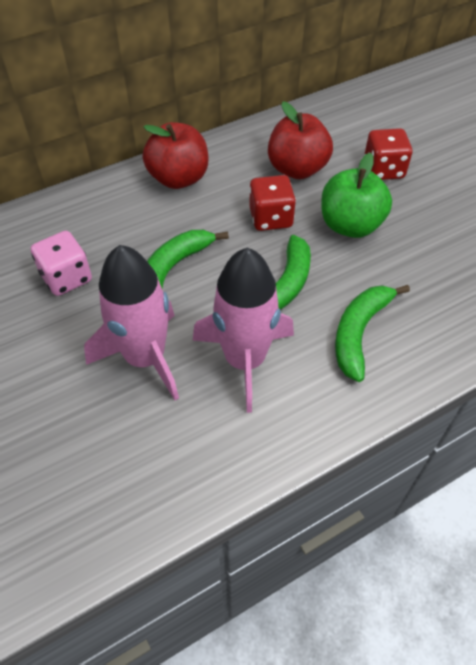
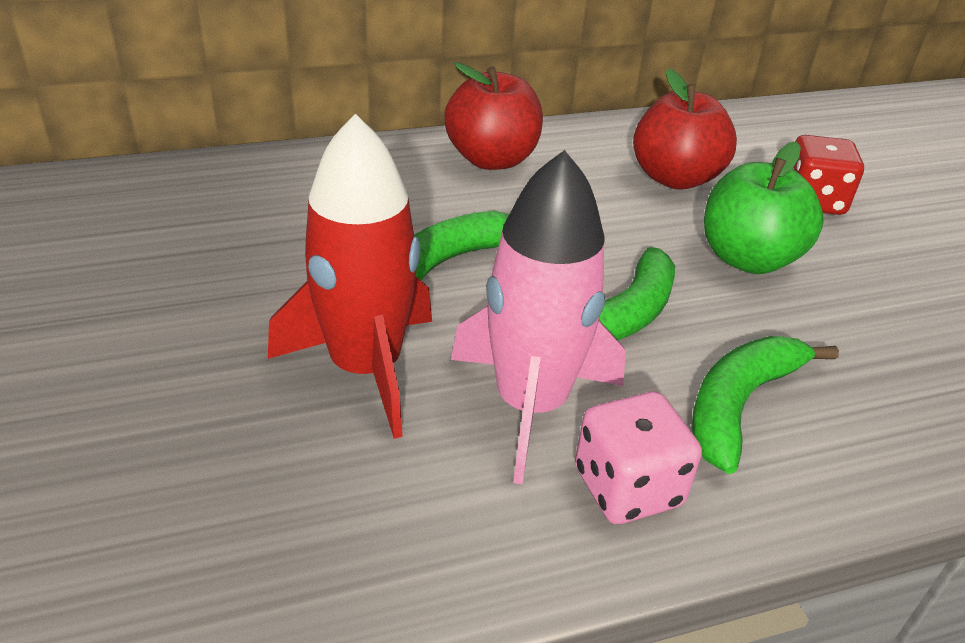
camera: 10 degrees right, 15 degrees down
(66, 278) = (283, 244): pink dice -> pink dice (627, 487)
(145, 357) = (365, 368): pink rocket -> red rocket
(271, 218) = (620, 228): red dice -> none

